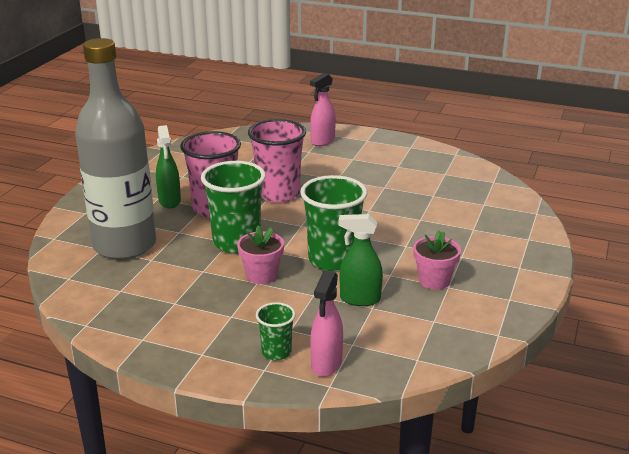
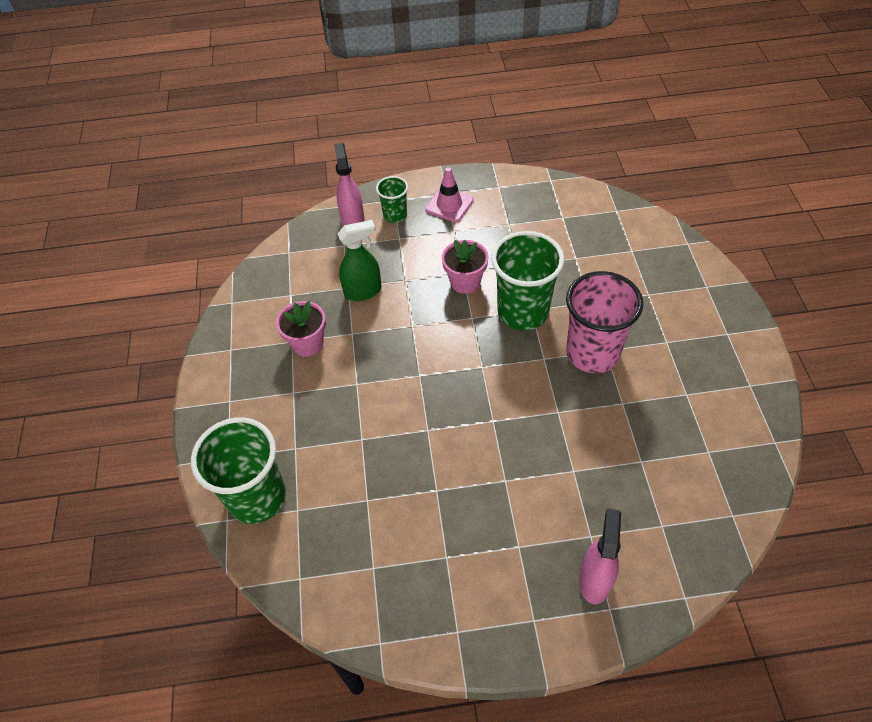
camera: 155 degrees right, 25 degrees up
(125, 245) = (617, 263): grey bottle -> none
(169, 201) = (649, 342): green spray bottle -> none
(211, 341) = (449, 205): none -> pink traffic cone
(278, 194) = (549, 412): pink cup -> none
(332, 260) = (416, 329): green cup -> green cup (257, 497)

